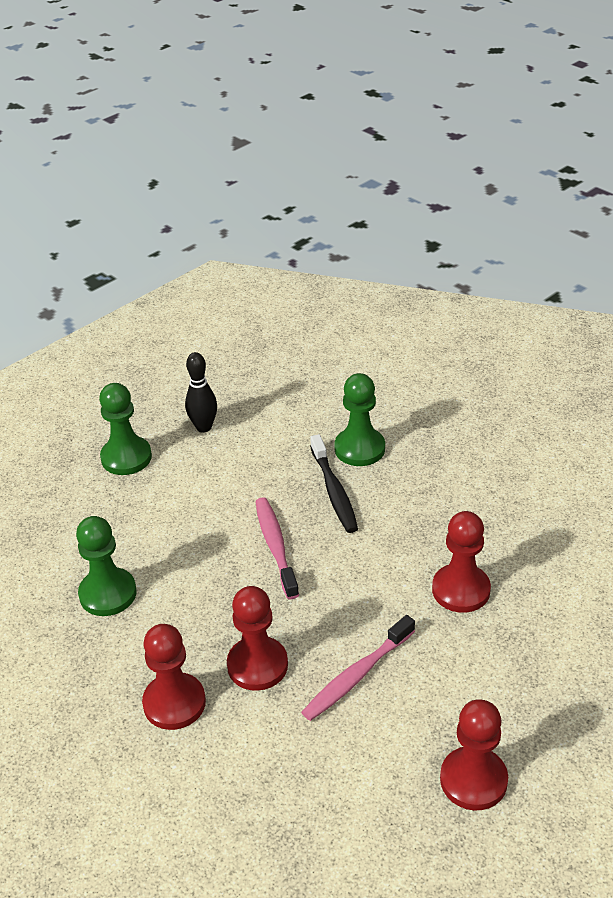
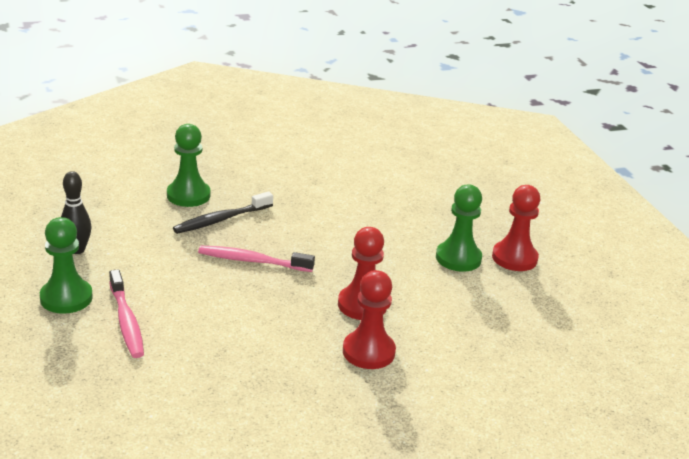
camera: 70 degrees left, 10 degrees down
(108, 594) = (225, 352): green pawn -> green pawn (458, 258)
(334, 491) = (221, 220): black toothbrush -> black toothbrush turned 135 degrees clockwise
(357, 675) = (403, 269): pink toothbrush -> pink toothbrush (126, 321)
(461, 590) = (363, 208): red pawn -> none

